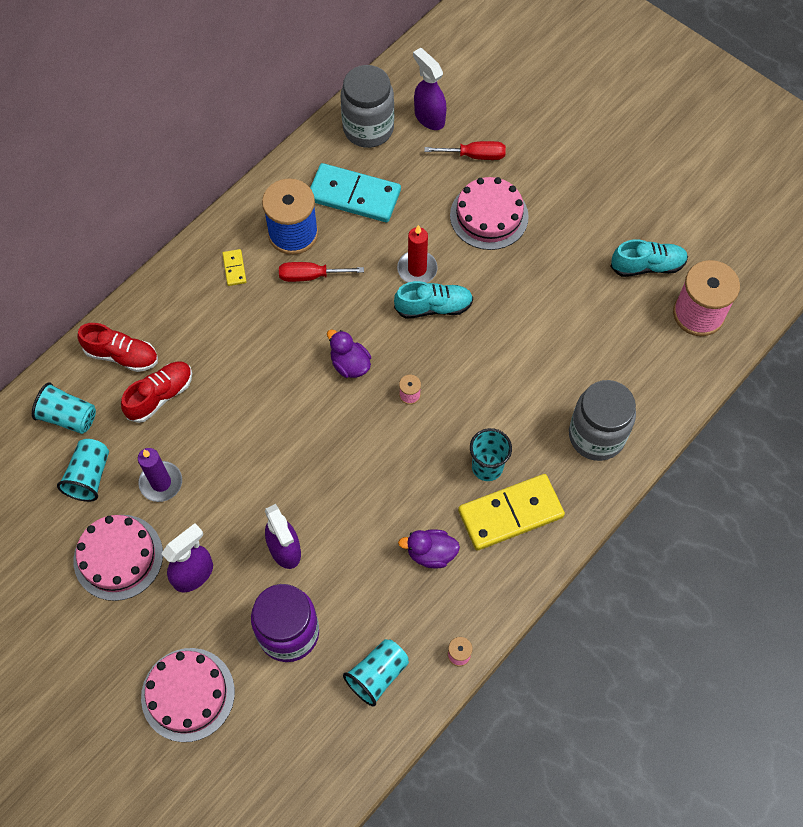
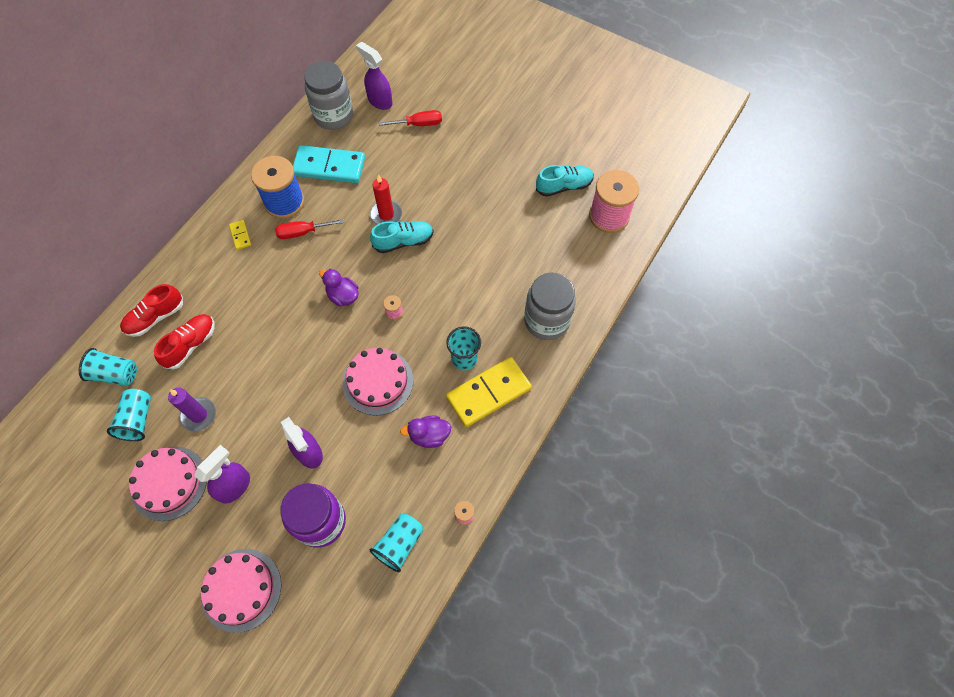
camera: 10 degrees left, 0 degrees up
(122, 355) = (155, 317): red shoe -> red shoe turned 135 degrees clockwise
(489, 216) = (436, 167): pink cake -> pink cake (378, 381)

